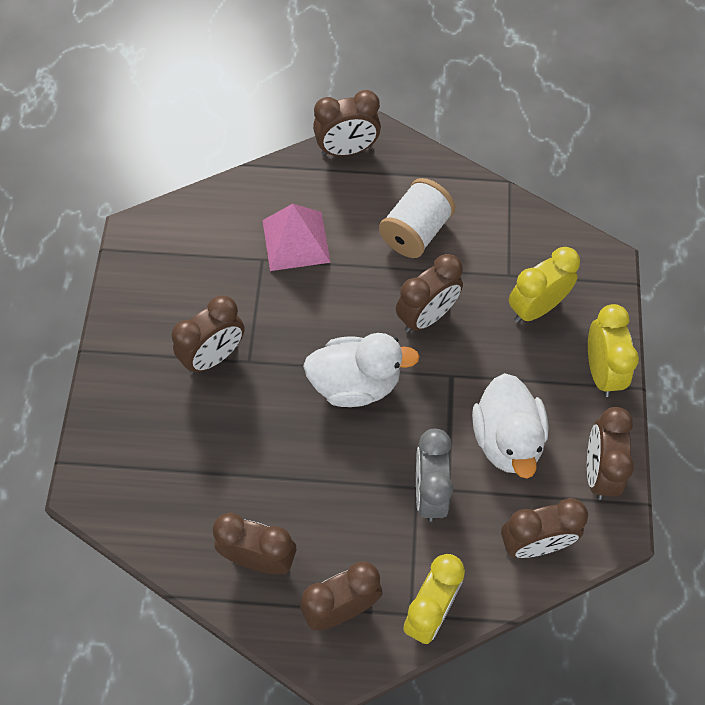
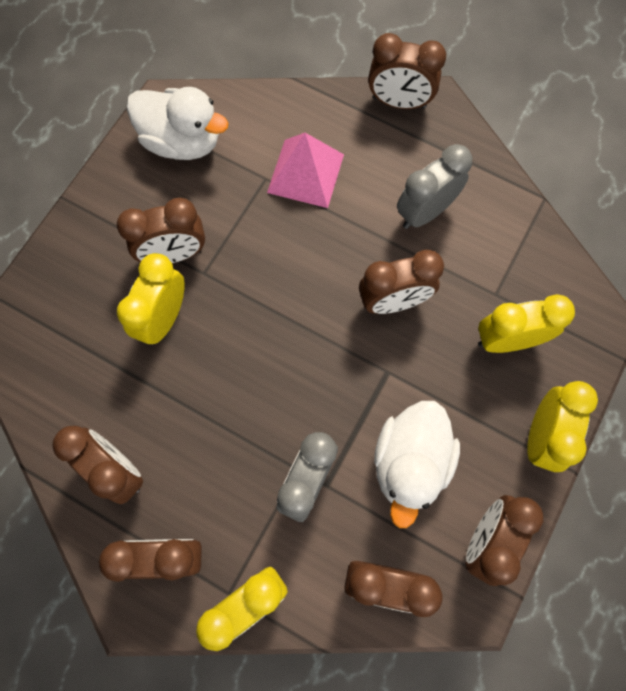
camera: 25 degrees right, 10 degrees up
(233, 414) = (164, 318): none -> yellow clock
(355, 383) = (291, 339): white duck -> white duck (182, 142)
(415, 232) = (425, 212): white spool -> grey clock

